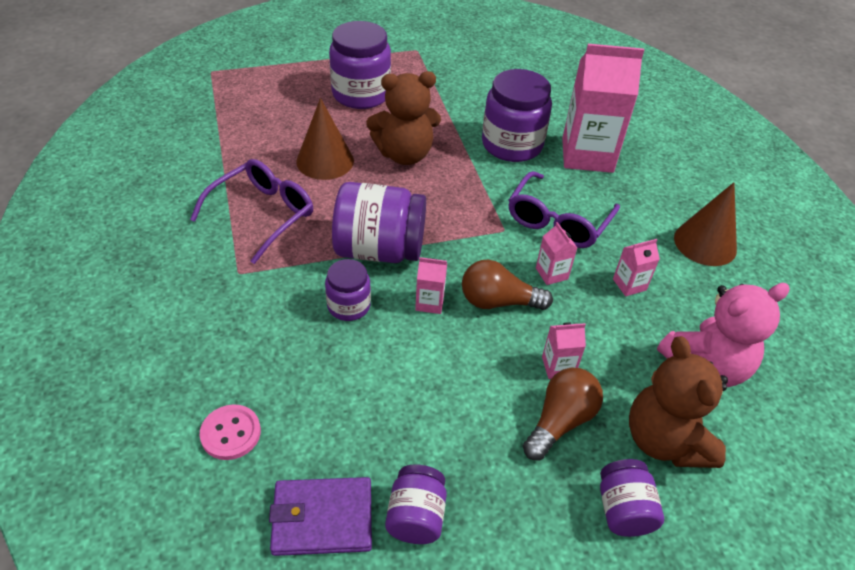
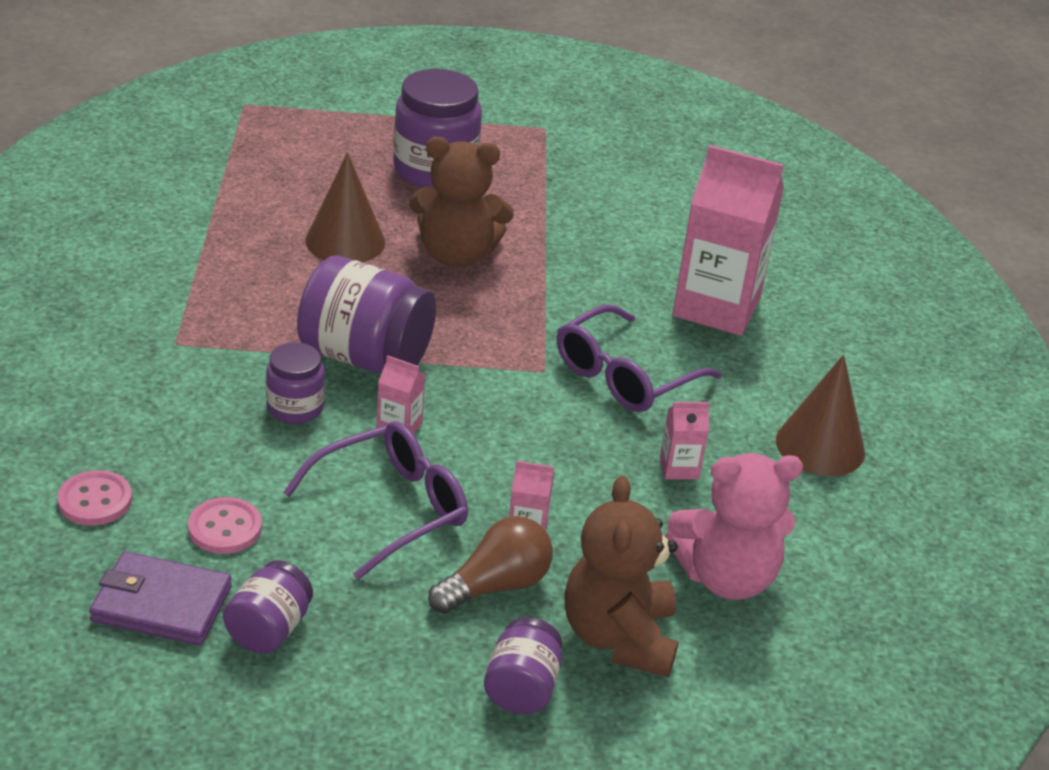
camera: 15 degrees right, 10 degrees down
(263, 214) = (236, 286): purple glasses -> purple glasses (392, 508)
(342, 429) = (225, 528): none -> pink button
(498, 301) = (489, 446): brown light bulb -> none
(512, 145) = (614, 273): purple jar -> none
(551, 273) = (579, 432): pink carton -> none

